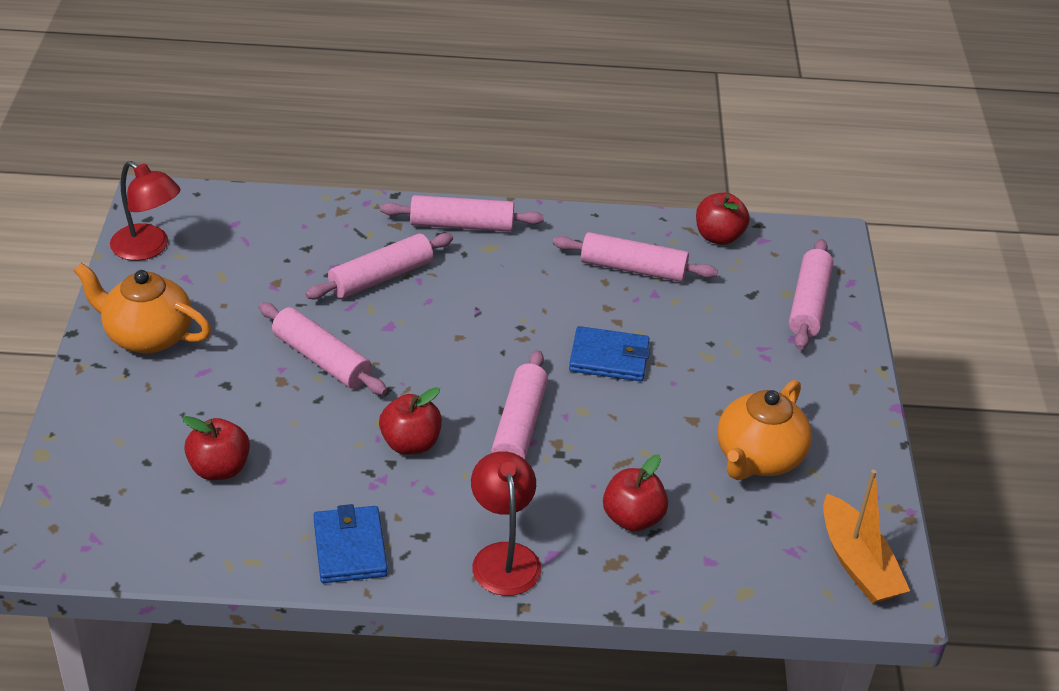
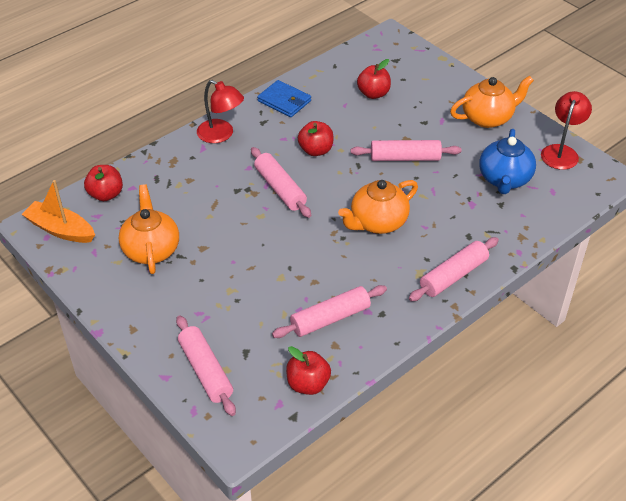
camera: 140 degrees right, 5 degrees up
(148, 248) = (561, 152): red lamp -> red lamp turned 120 degrees clockwise
(259, 265) = (504, 179): none -> blue teapot
(381, 277) = (443, 214): pink rolling pin -> none
(461, 316) = (378, 222): none -> orange teapot
(609, 358) = (279, 252): blue wallet -> none
(632, 518) = (184, 183): red apple -> red apple (106, 194)

